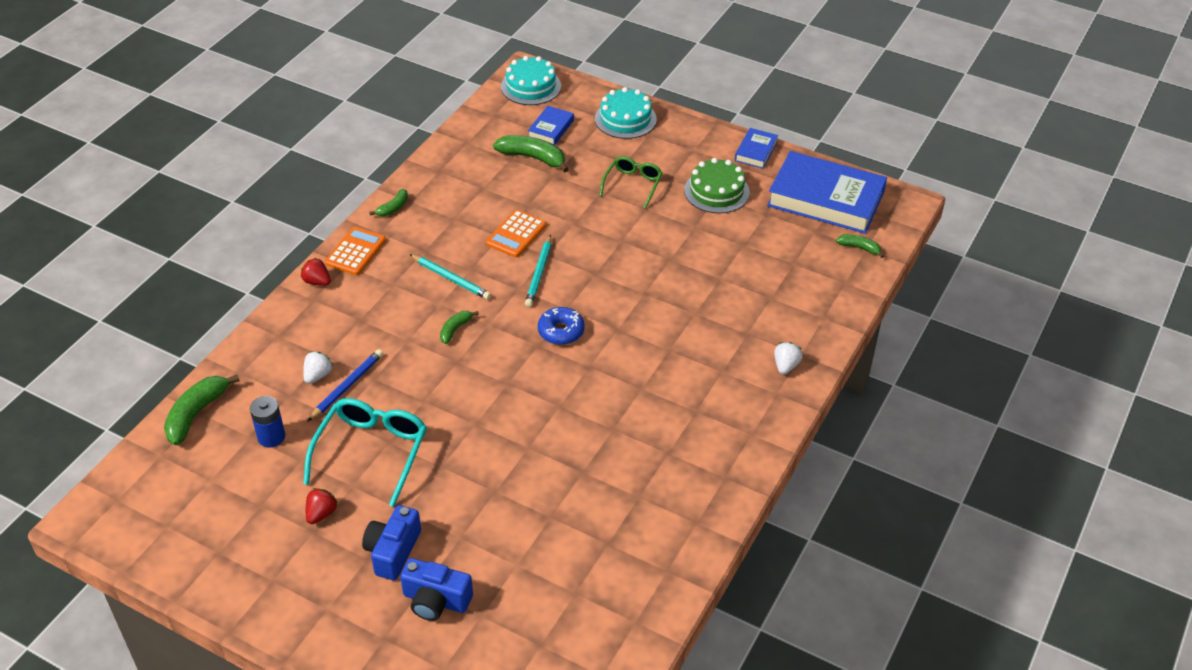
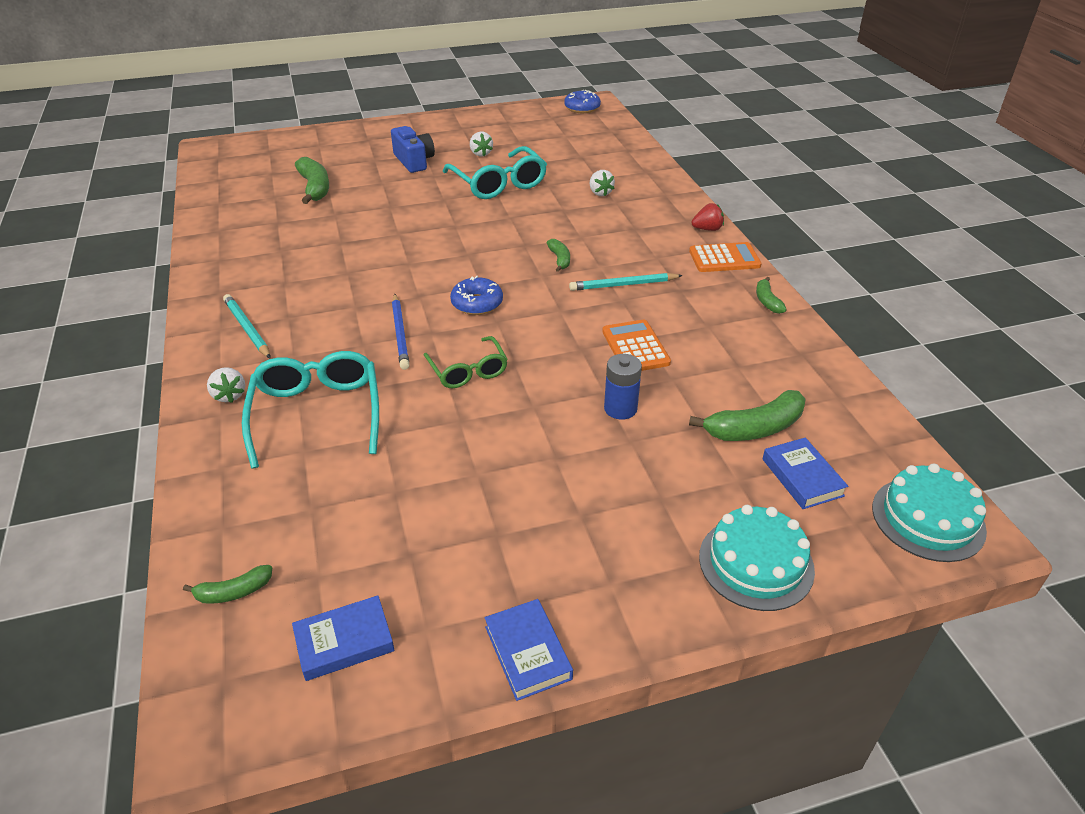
camera: 135 degrees right, 5 degrees down
(114, 518) = (582, 108): none -> blue donut
(196, 414) = (629, 148): green banana -> green banana (315, 188)
(271, 437) = (569, 161): blue battery -> blue battery (620, 408)
(321, 513) = (481, 153): red strawberry -> white strawberry
(347, 386) = (572, 198): blue pencil -> blue pencil (400, 334)
(356, 252) = (724, 258): orange calculator -> orange calculator turned 75 degrees counterclockwise
(436, 600) = (359, 159): blue camera -> none
(539, 273) = (562, 331): turquoise pencil -> turquoise pencil (247, 328)
(633, 184) = (611, 475): green glasses -> green glasses (468, 371)
(716, 191) = (506, 540): green cake -> none
(744, 316) = (317, 413): none -> turquoise glasses
(825, 199) = (344, 642): blue book -> blue book, size x0.46

